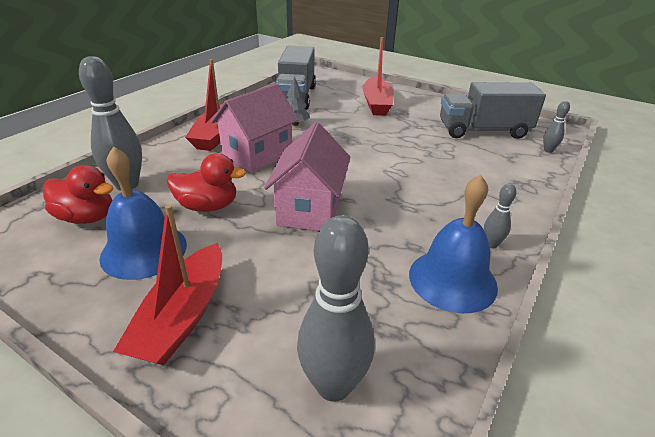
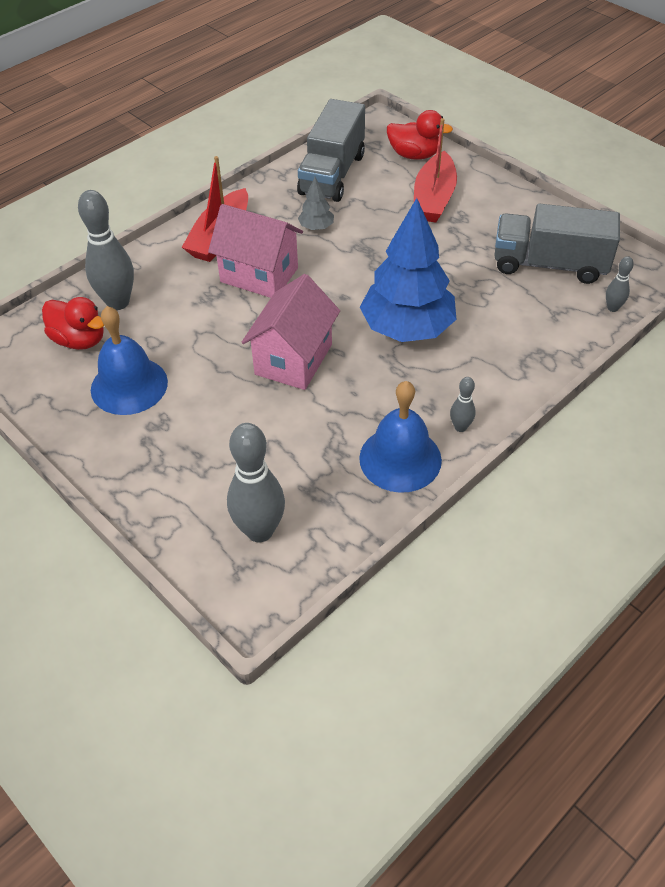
camera: 15 degrees right, 15 degrees up
(182, 316) = (155, 456): red boat -> none
(208, 206) = (193, 341): red duck -> red duck (414, 155)
(257, 155) = (259, 275): pink house -> pink house turned 60 degrees clockwise
(400, 177) = (407, 328): none -> blue tree

